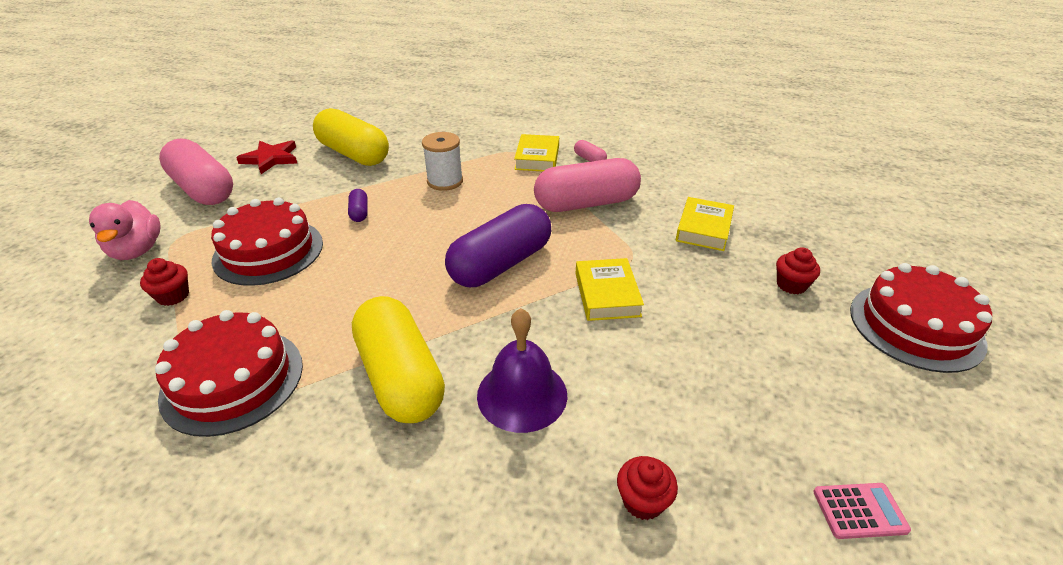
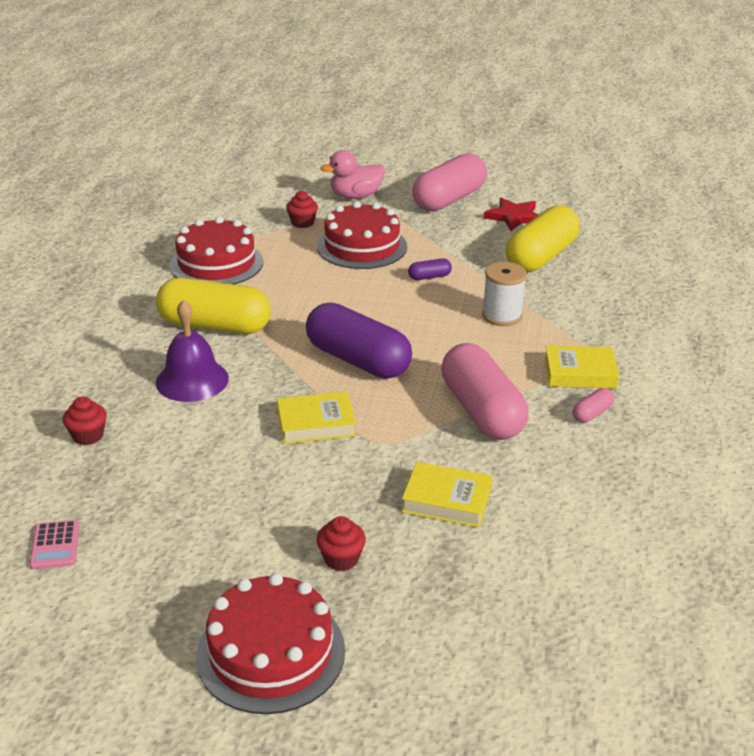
camera: 85 degrees right, 5 degrees down
(400, 377) = (215, 325): yellow capsule -> yellow capsule turned 45 degrees clockwise

